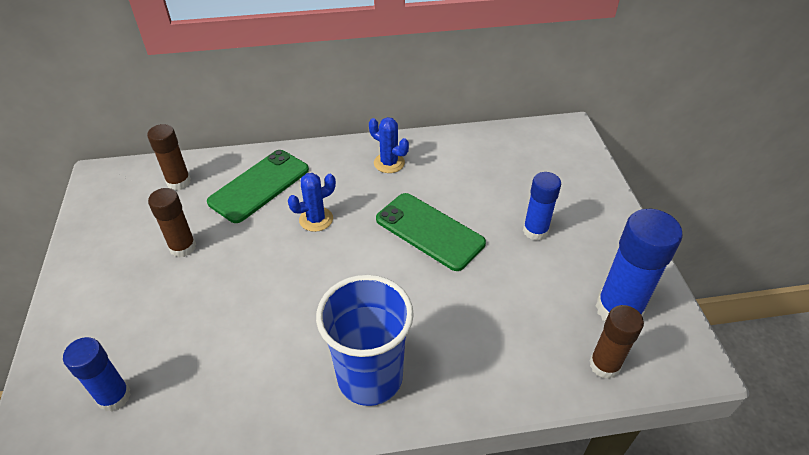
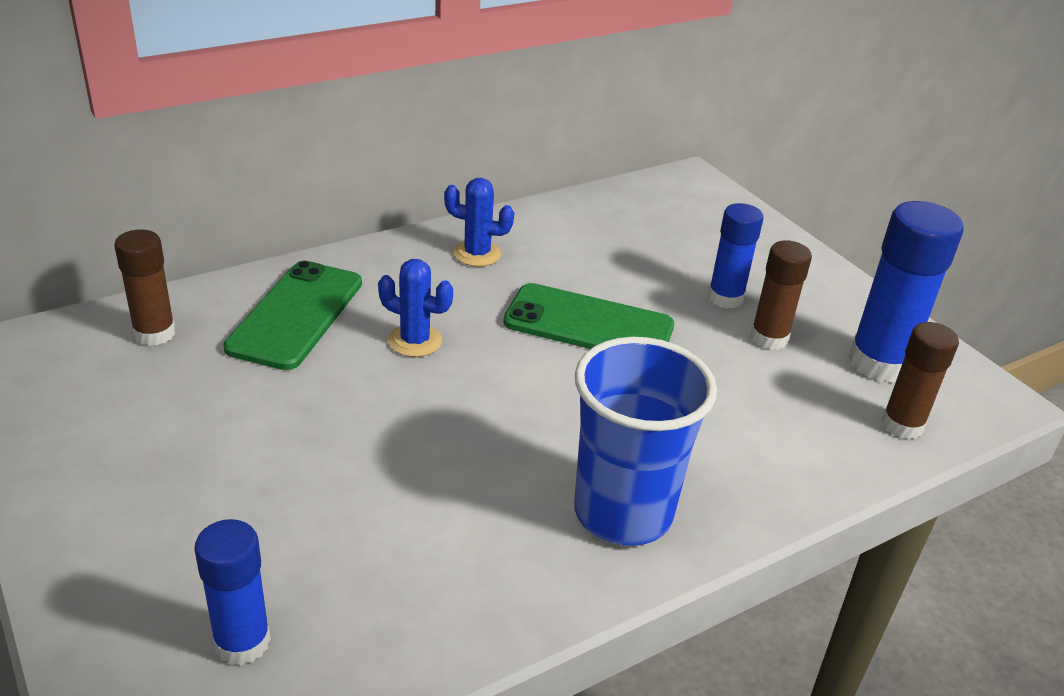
camera: 25 degrees left, 10 degrees down
(183, 247) = (222, 418): brown glue stick -> brown glue stick (769, 338)
(316, 219) = (415, 341): blue cactus -> blue cactus turned 75 degrees clockwise

